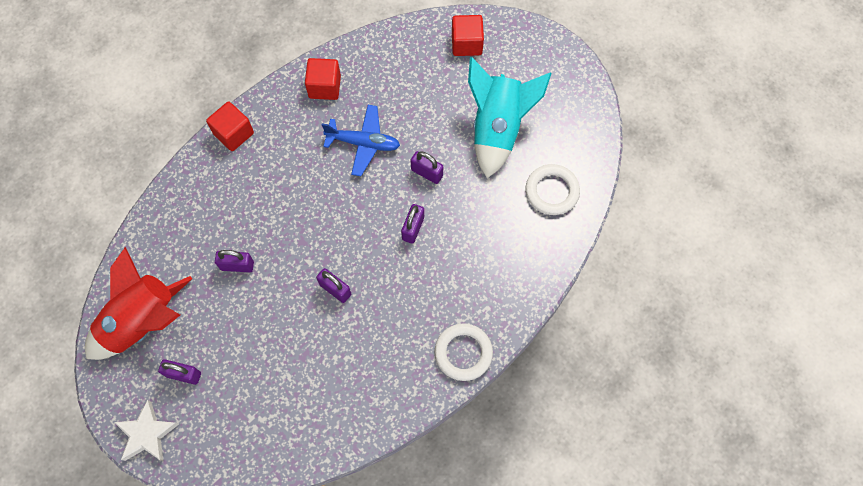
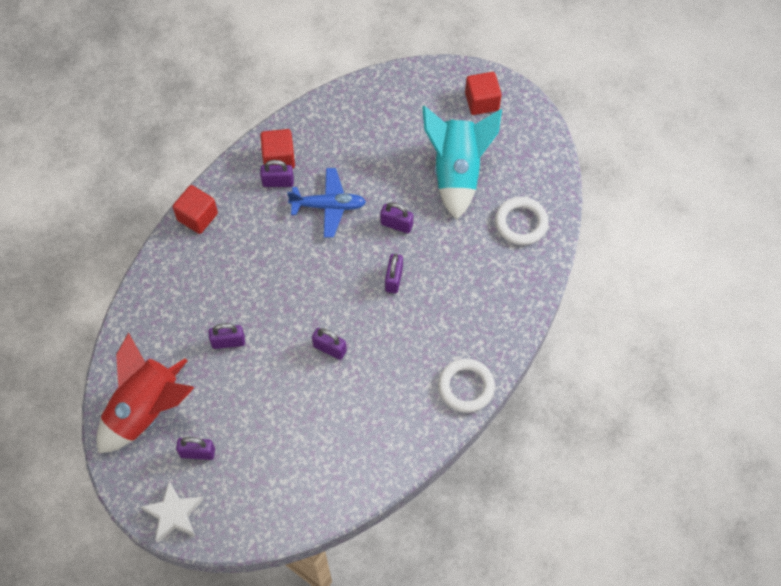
camera: 10 degrees left, 5 degrees down
(319, 111) = (278, 182): none -> purple padlock
(466, 44) = (410, 96): red cube -> red cube (482, 101)

